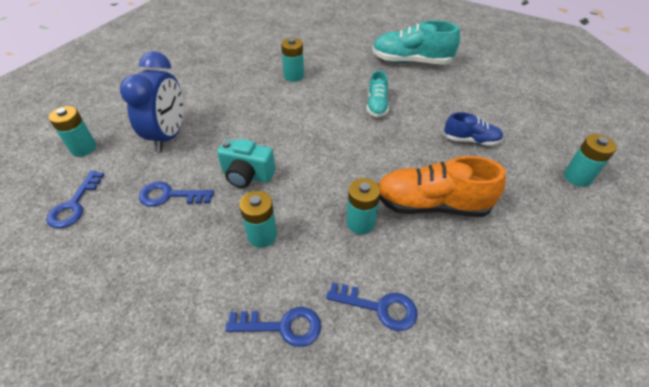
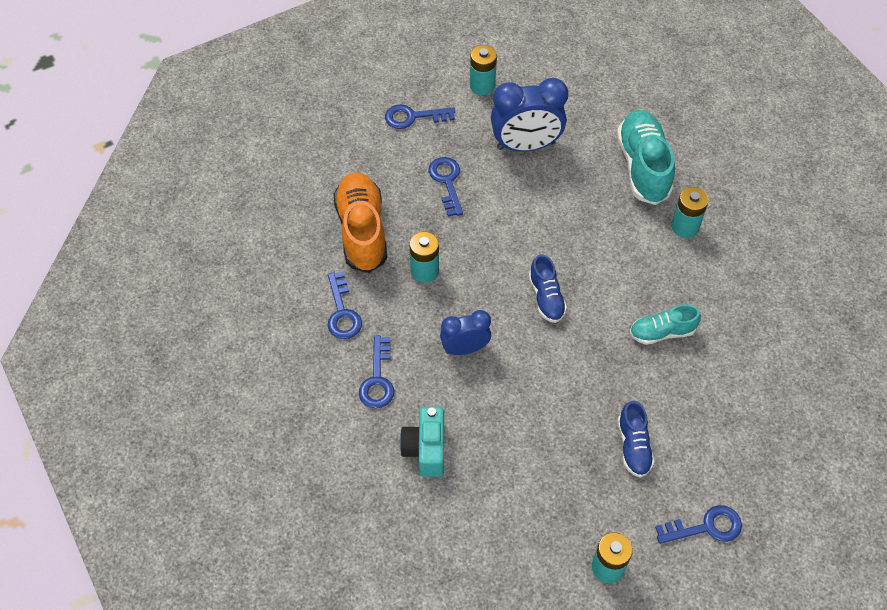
camera: 75 degrees right, 10 degrees up
(247, 175) = (494, 234): turquoise camera -> turquoise camera (426, 449)
(325, 157) = (546, 297): none -> blue shoe
(360, 223) = (465, 348): turquoise battery -> blue clock
(411, 61) = (787, 360): turquoise shoe -> turquoise shoe (643, 166)
(432, 205) = (510, 411): orange shoe -> orange shoe (362, 231)
(536, 121) = (706, 527): none -> blue key

